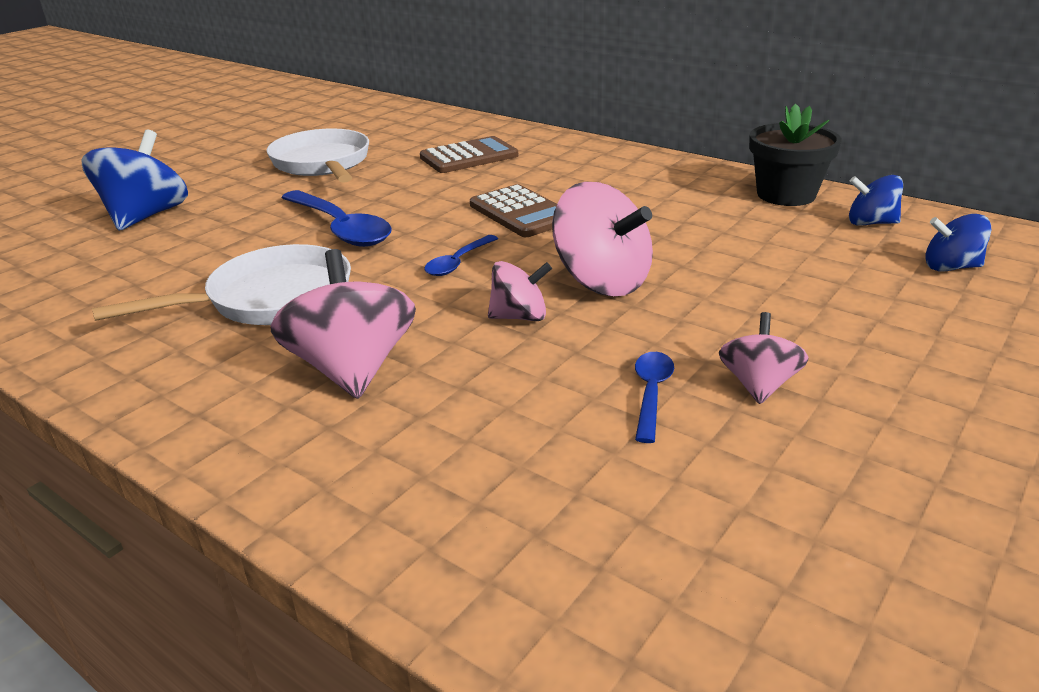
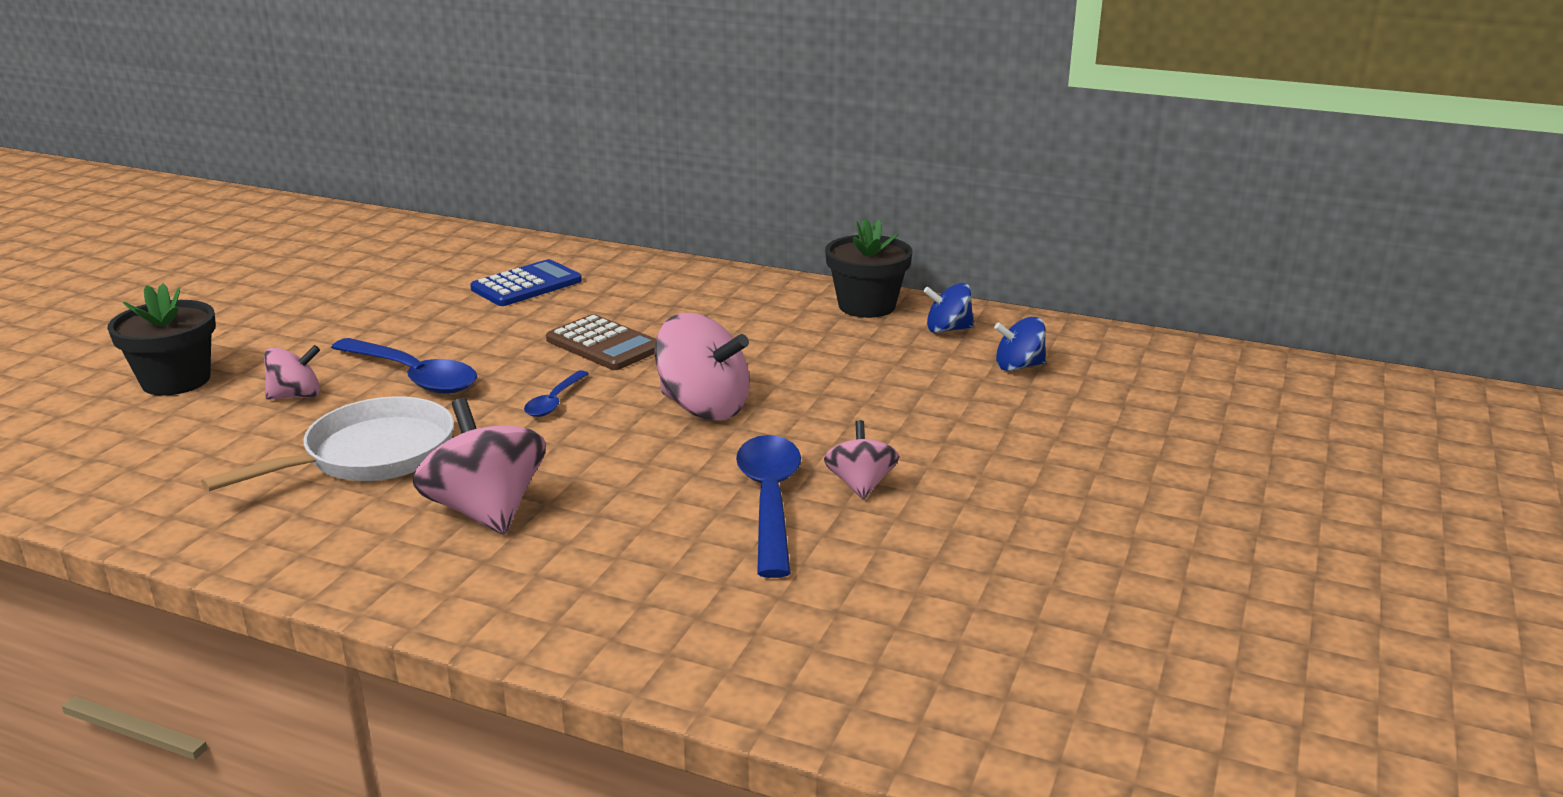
camera: 15 degrees left, 5 degrees down
(146, 216) = (176, 381): blue spinning top -> black flower pot
(322, 164) = (358, 304): white pan -> none
(469, 157) = (526, 285): brown calculator -> blue calculator
(519, 317) = (633, 448): pink spinning top -> pink spinning top (296, 396)
(651, 394) = (770, 501): blue spoon -> blue spoon, size x1.88

